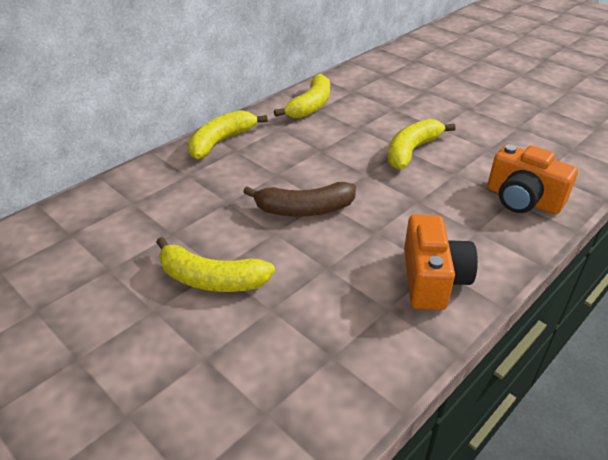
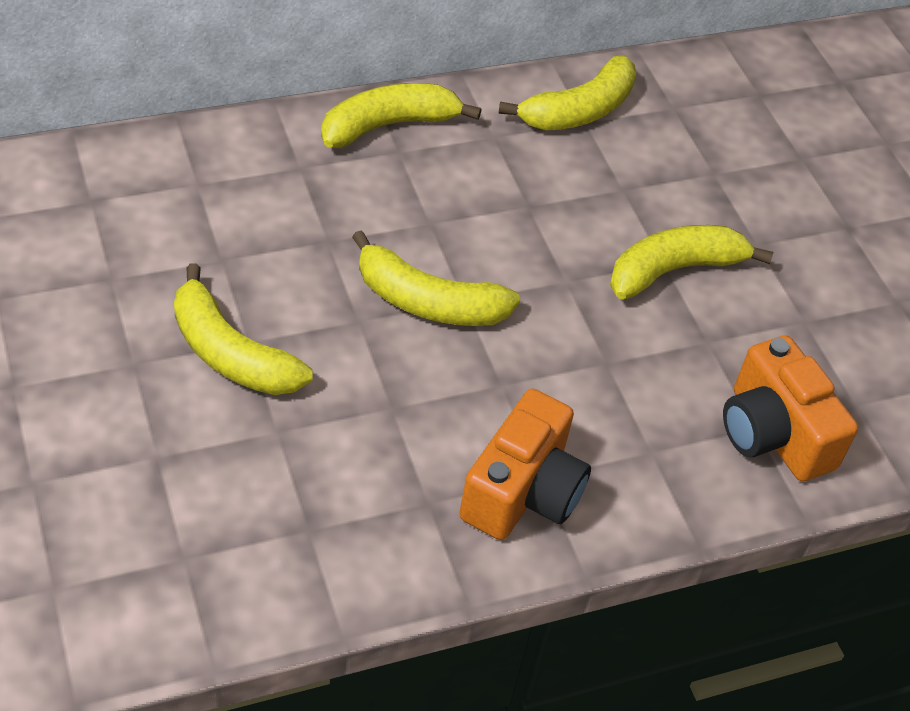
camera: 20 degrees right, 10 degrees up
(304, 209) = (428, 302): brown banana -> yellow banana

